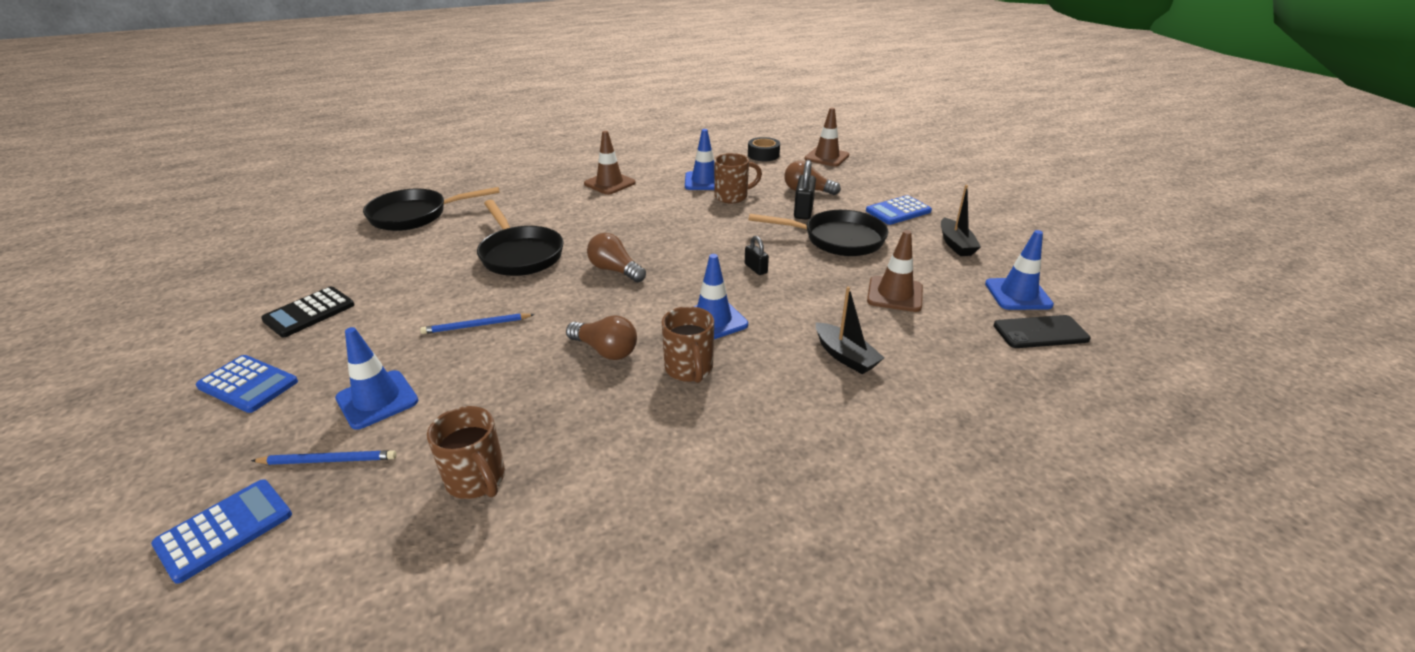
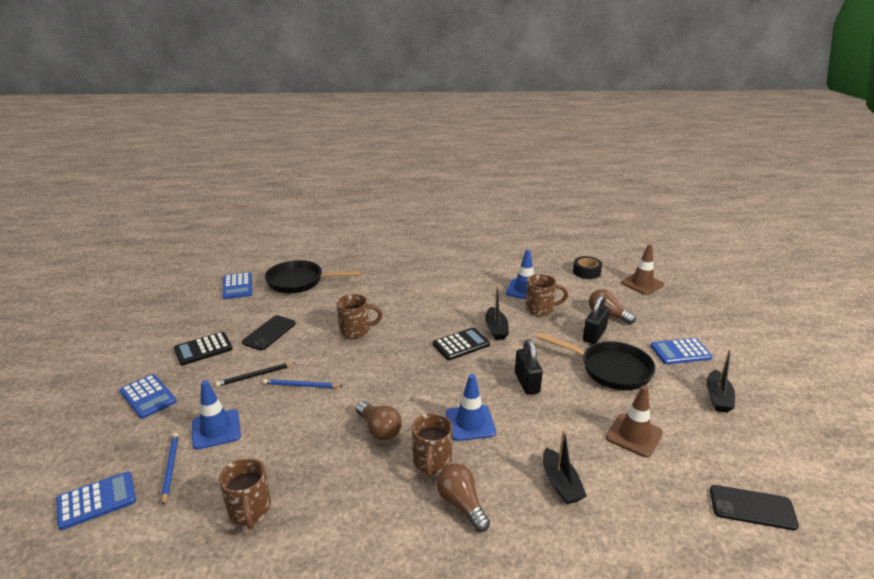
camera: 20 degrees right, 5 degrees down
(326, 234) = (237, 286): none -> blue calculator
(328, 460) = (170, 468): blue pencil -> blue pencil turned 120 degrees counterclockwise
(400, 277) = (269, 333): none -> black phone
(404, 328) = (255, 376): none -> black pencil
(520, 254) = (356, 331): black pan -> brown mug
(609, 183) = (448, 278): brown traffic cone -> none
(615, 270) = (417, 360): brown light bulb -> brown light bulb (461, 504)
(660, 245) = (461, 344): none -> black calculator
(693, 224) = (496, 329): none -> black boat
(755, 268) = (527, 383): black padlock -> black padlock, size x1.69
(1018, 294) = (751, 463): blue traffic cone -> none

